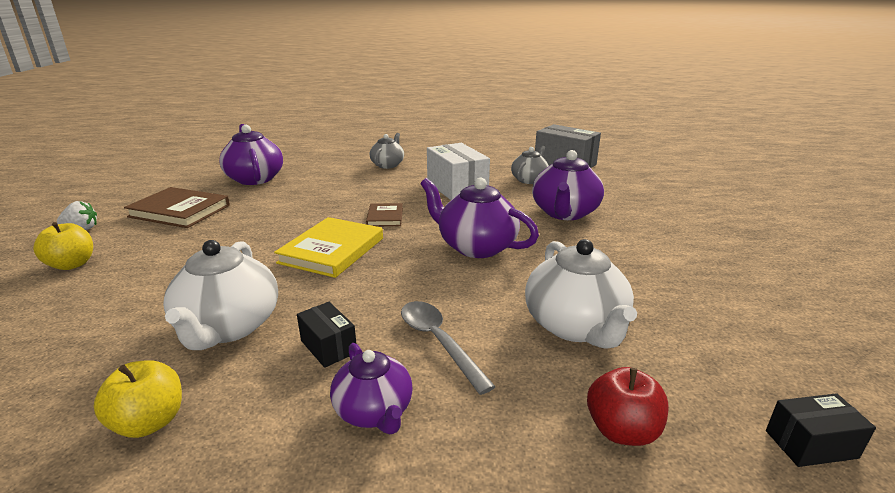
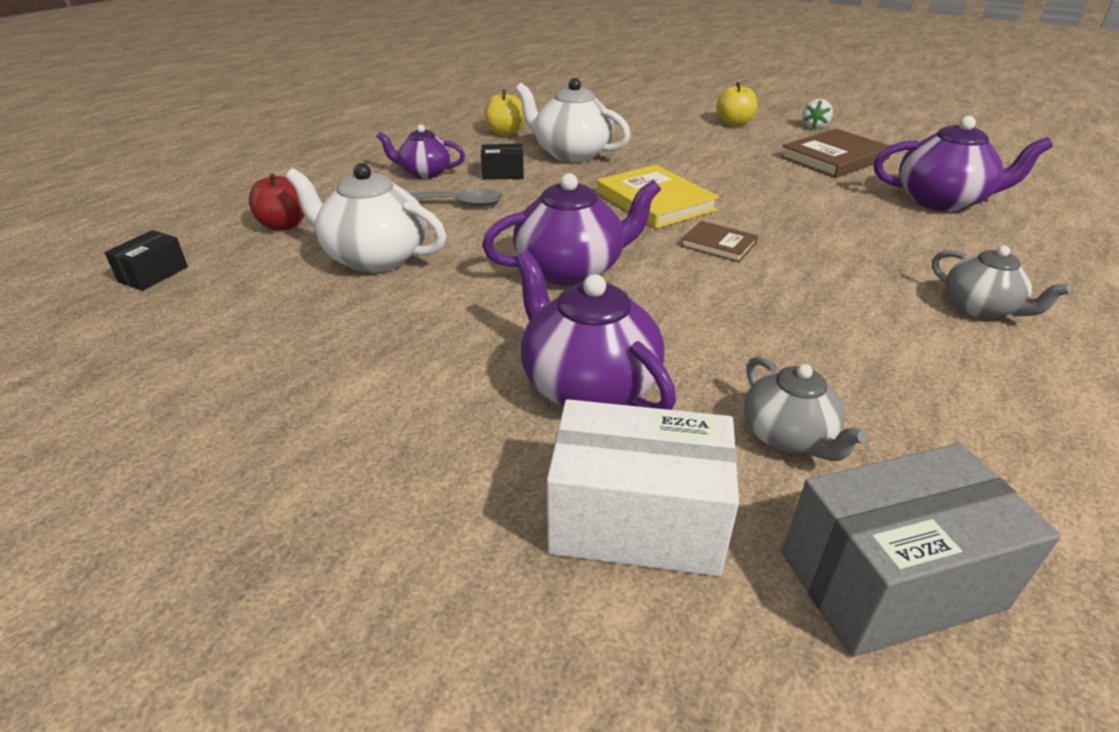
camera: 125 degrees right, 10 degrees up
(457, 188) = (794, 331): white box -> white box (636, 520)

